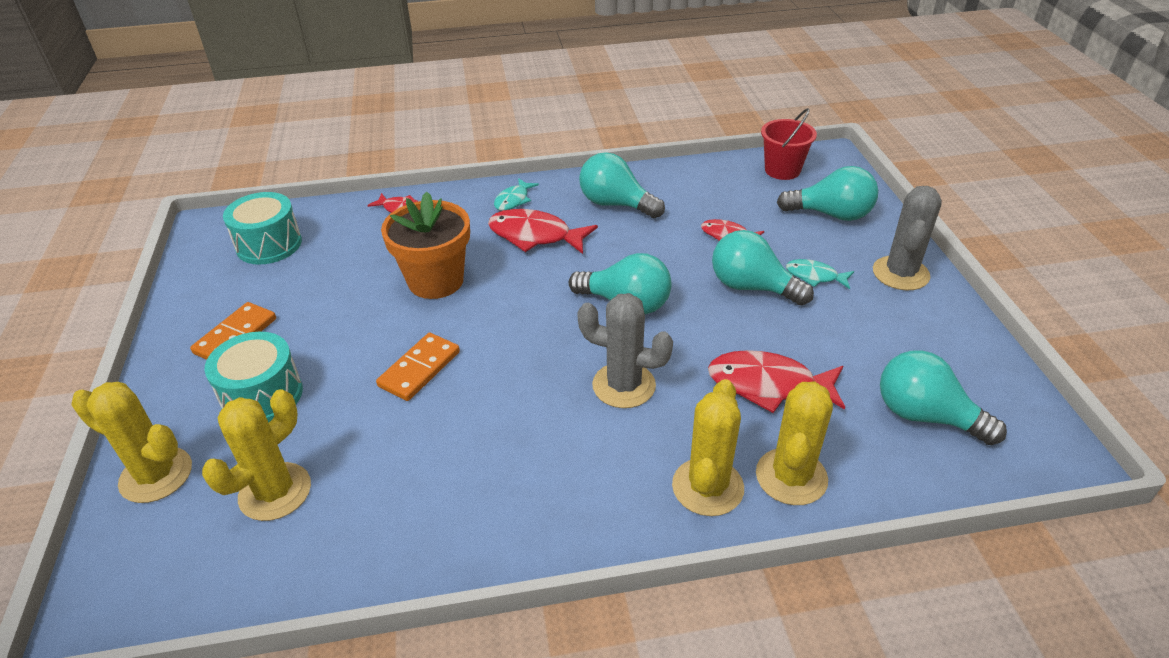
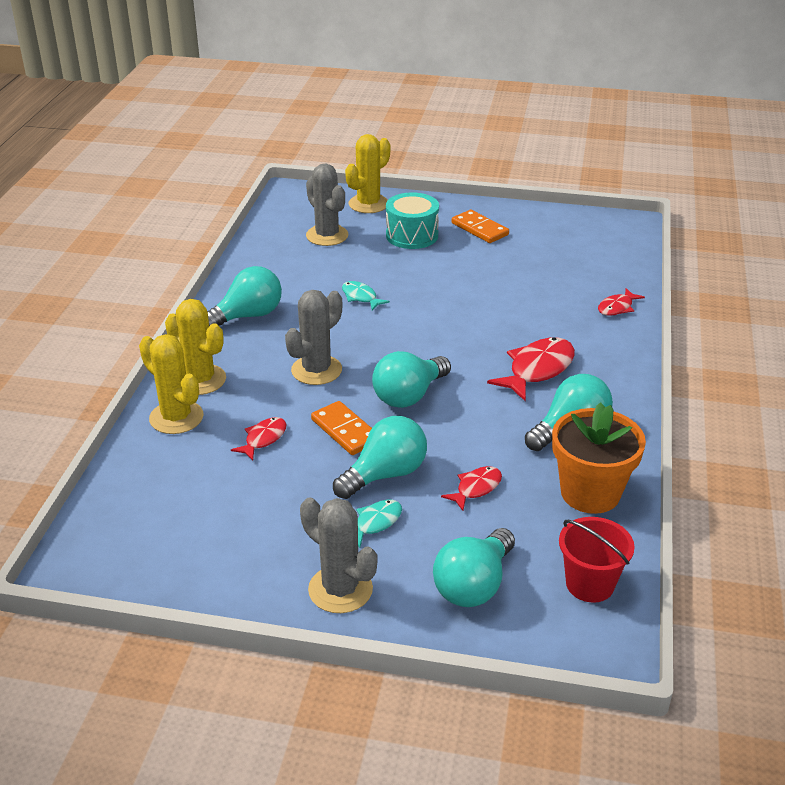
camera: 110 degrees right, 5 degrees down
(269, 244) = (590, 245): turquoise drum -> none
(275, 492) = (327, 235): yellow cactus -> grey cactus
(419, 369) = (396, 291): orange domino -> orange domino (345, 431)
(436, 281) = (497, 310): orange flower pot -> orange flower pot (590, 493)
(513, 200) = (606, 369): turquoise fish -> turquoise fish (361, 297)
(768, 385) = (263, 439): red fish -> red fish, size x0.57
(925, 416) = (167, 509): turquoise light bulb -> turquoise light bulb (247, 316)

